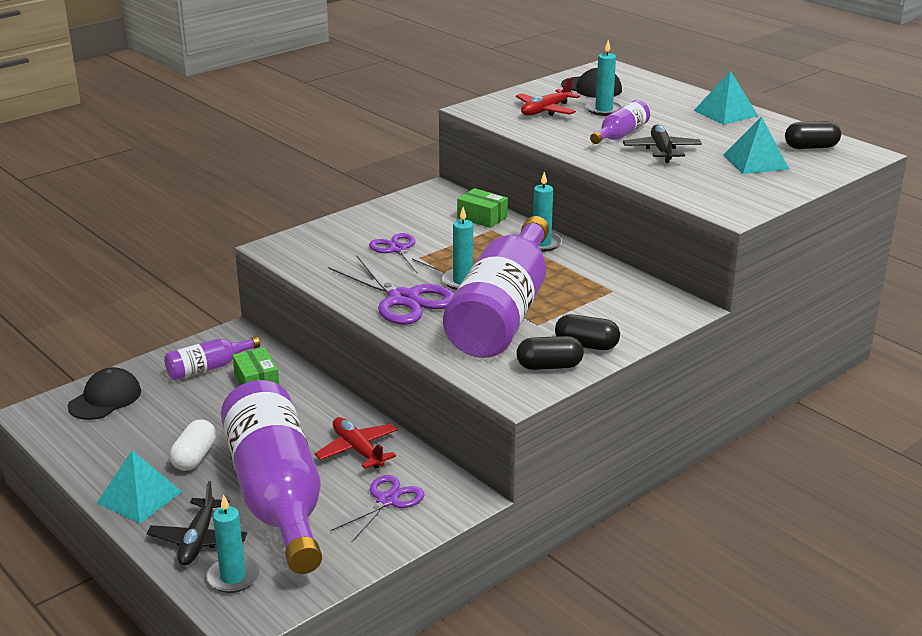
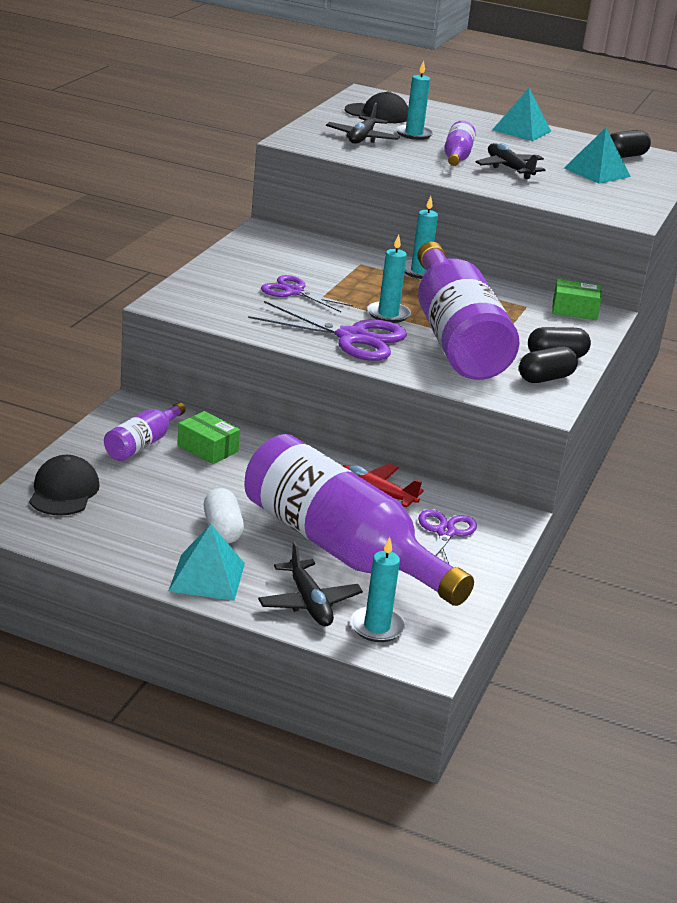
camera: 30 degrees left, 0 degrees up
(482, 217) = (339, 253): green box -> green box (574, 310)
(545, 110) = (362, 138): red plane -> black plane

